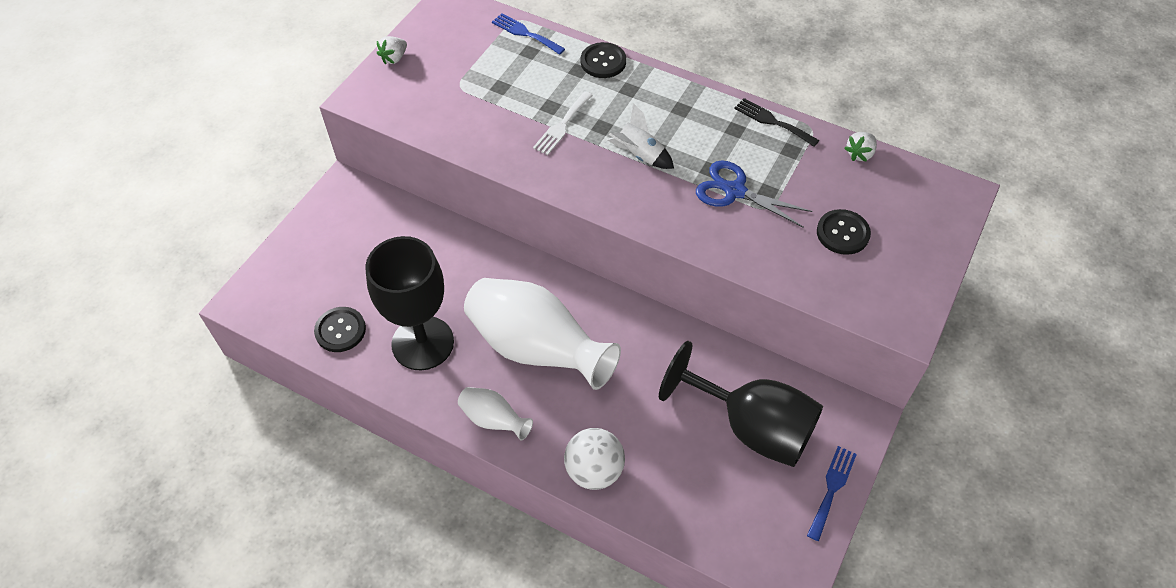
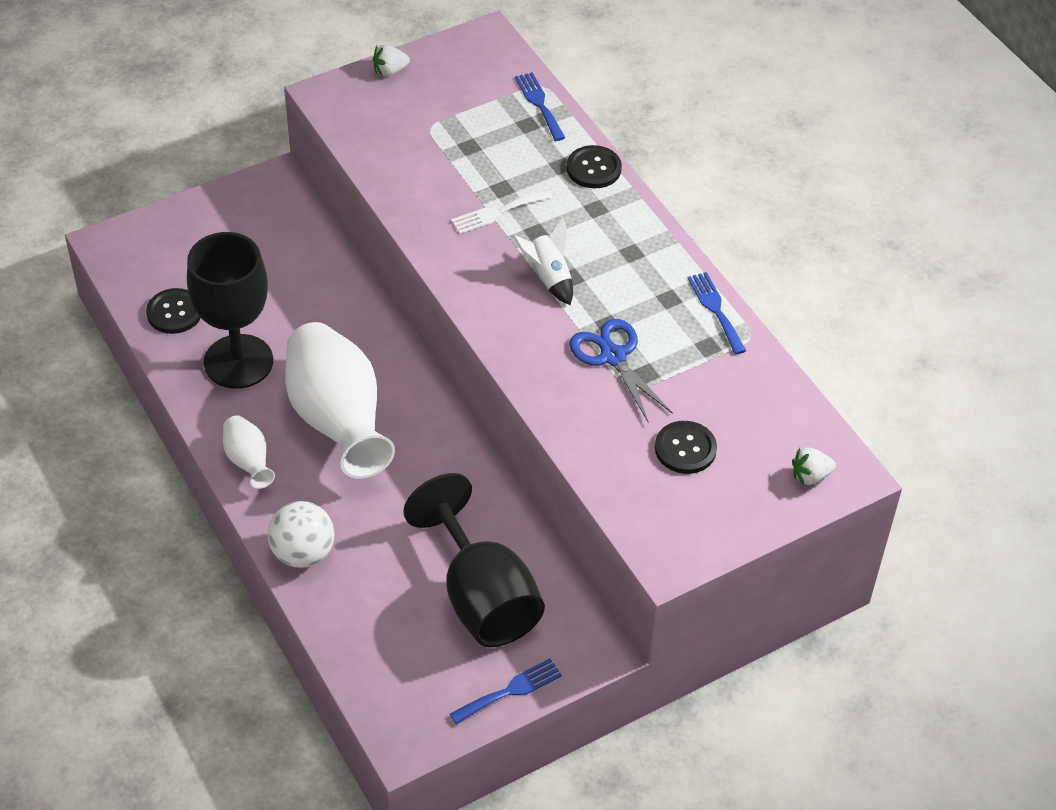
camera: 30 degrees right, 5 degrees down
(772, 121) = (715, 309): black fork -> blue fork
(860, 154) = (777, 385): white strawberry -> white strawberry (810, 476)

